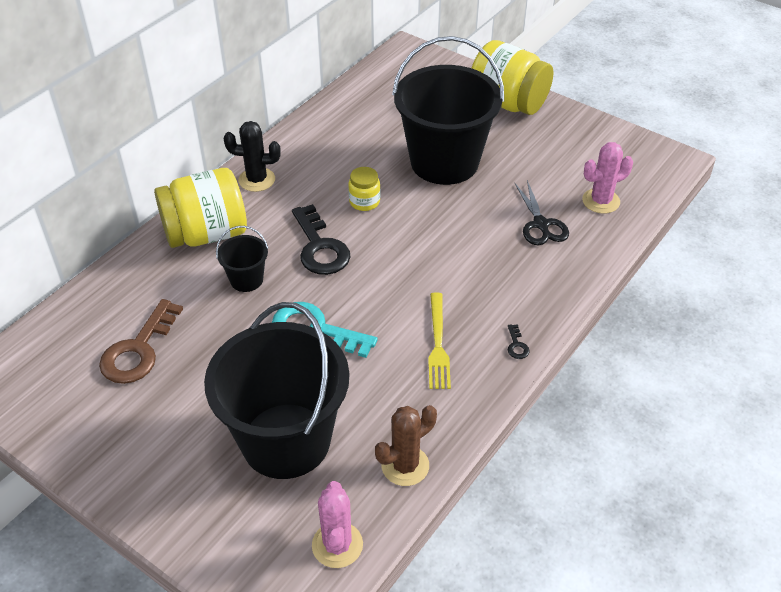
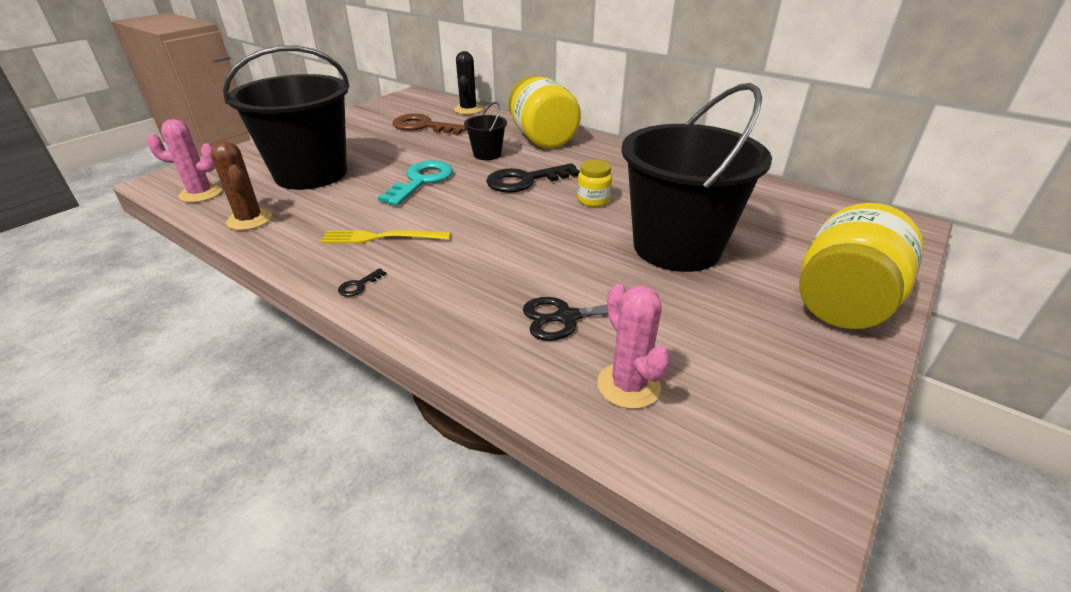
camera: 90 degrees right, 10 degrees down
(257, 180) = (615, 153): black cactus -> black cactus (468, 109)
(517, 345) = (359, 285): black key -> black key turned 45 degrees counterclockwise

